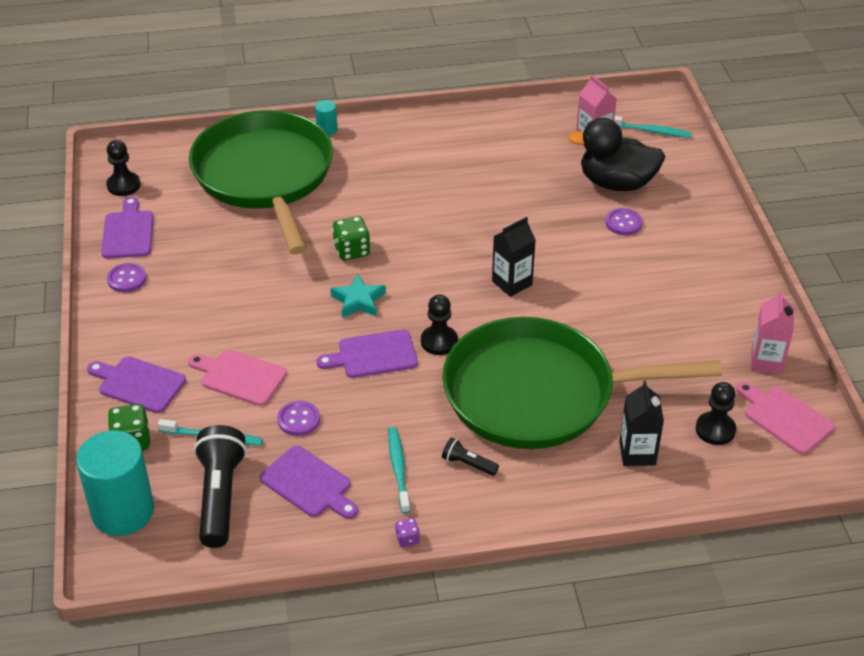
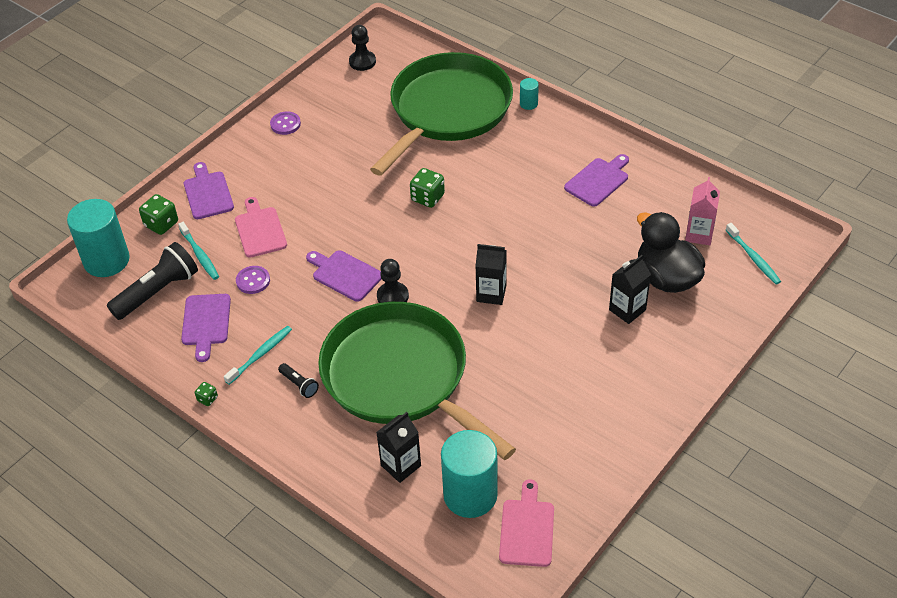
camera: 50 degrees right, 5 degrees up
(128, 232) = (325, 94): purple cutting board -> purple cutting board (598, 180)
(358, 301) = (385, 233): turquoise star -> none
(407, 539) = (207, 399): purple dice -> green dice
(468, 464) = (299, 385): black flashlight -> black flashlight turned 150 degrees clockwise
(623, 223) = (627, 310): purple button -> black carton
(715, 430) = (470, 495): black pawn -> turquoise cylinder
(766, 361) = (575, 482): pink carton -> none

